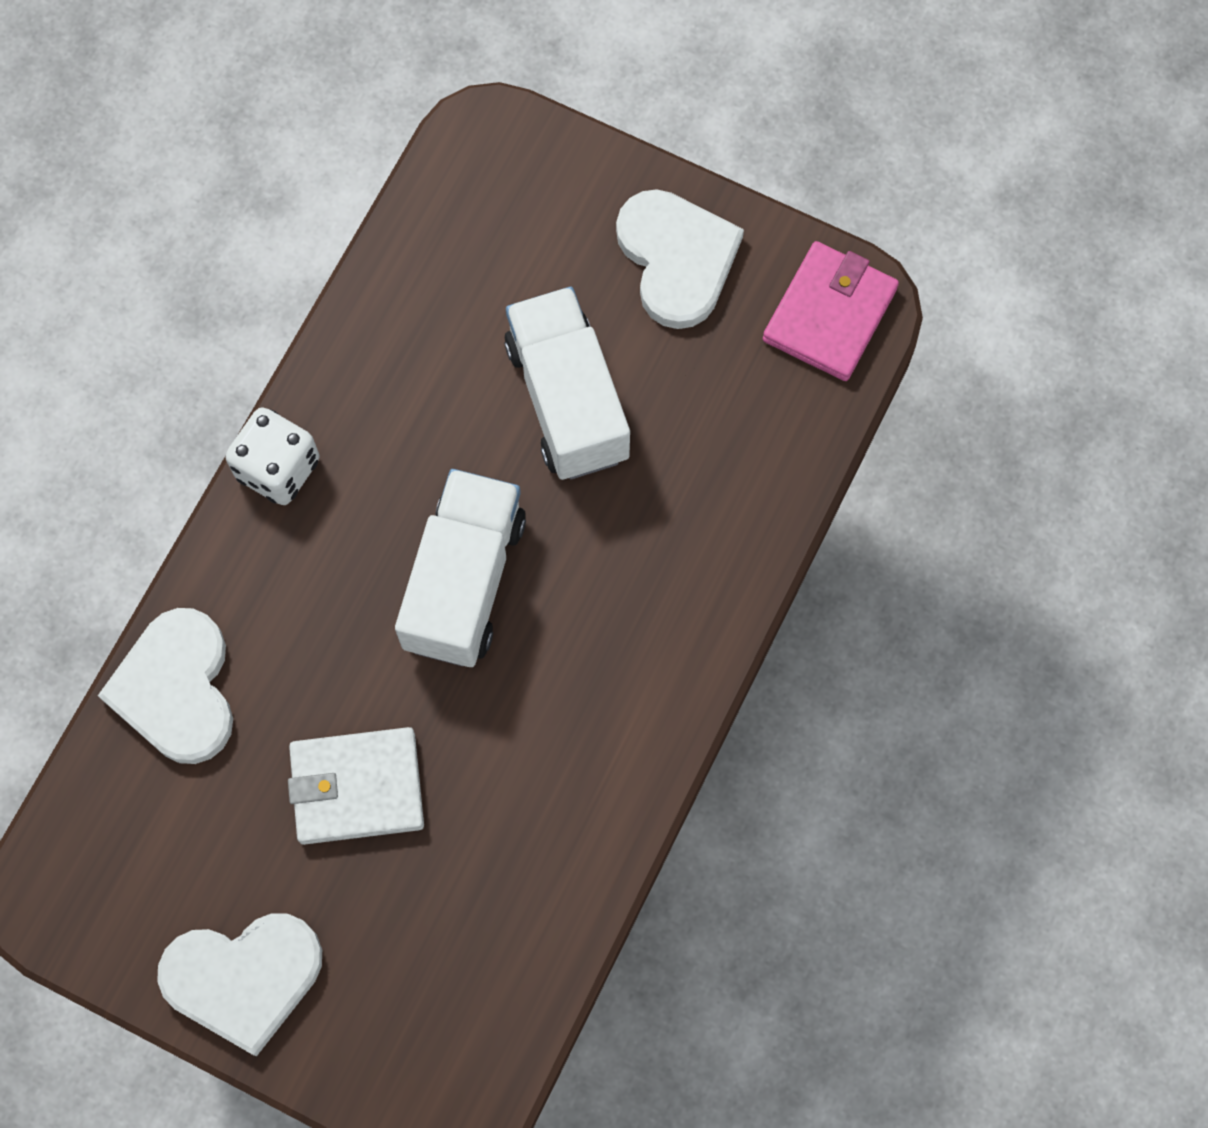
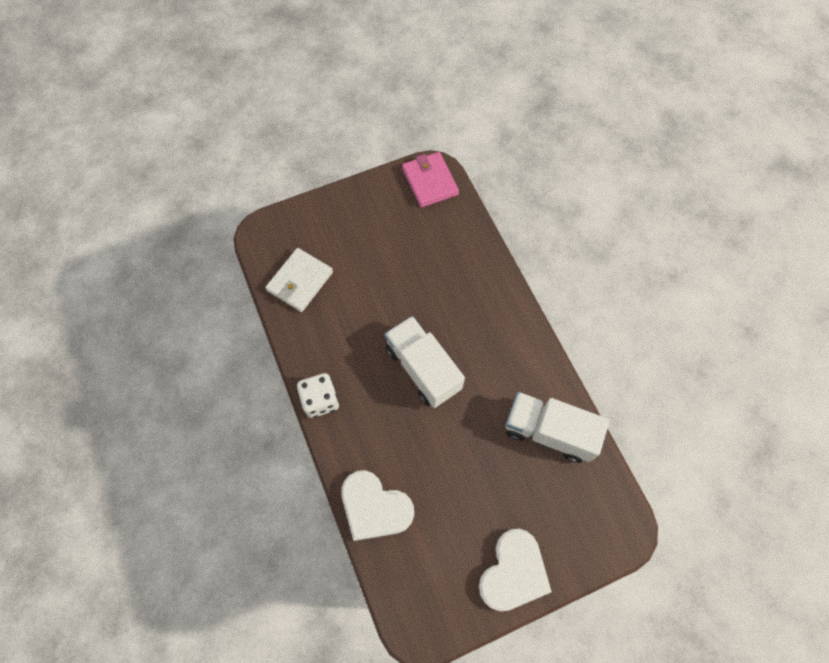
camera: 50 degrees left, 5 degrees down
(357, 788) = (471, 468): white wallet -> white wallet (300, 281)
(567, 400) = (385, 283): white truck -> white truck (548, 432)
(677, 259) = (366, 210): white heart -> none

